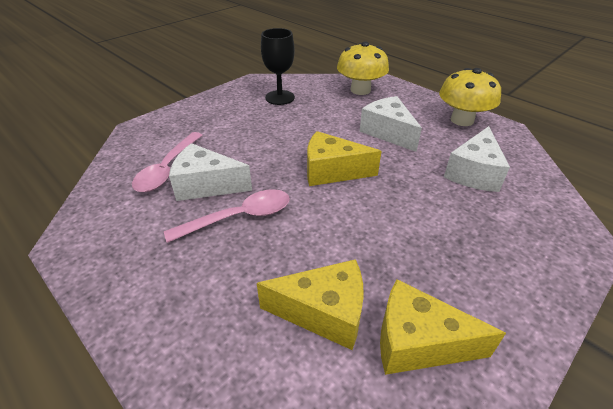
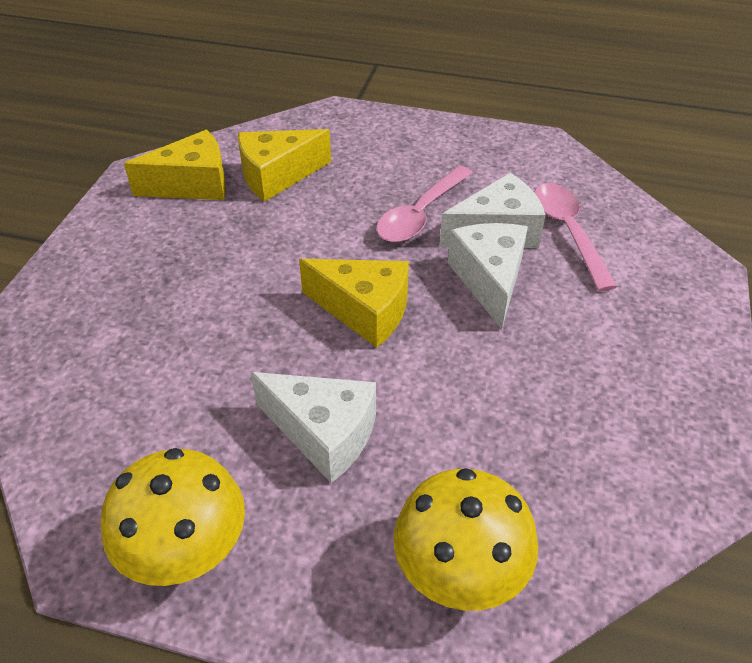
camera: 150 degrees right, 5 degrees up
(280, 97) = (597, 448): black goblet -> none
(332, 171) = (364, 311): yellow cheese -> yellow cheese turned 45 degrees clockwise
(473, 173) = (153, 394): white cheese -> white cheese (489, 280)

